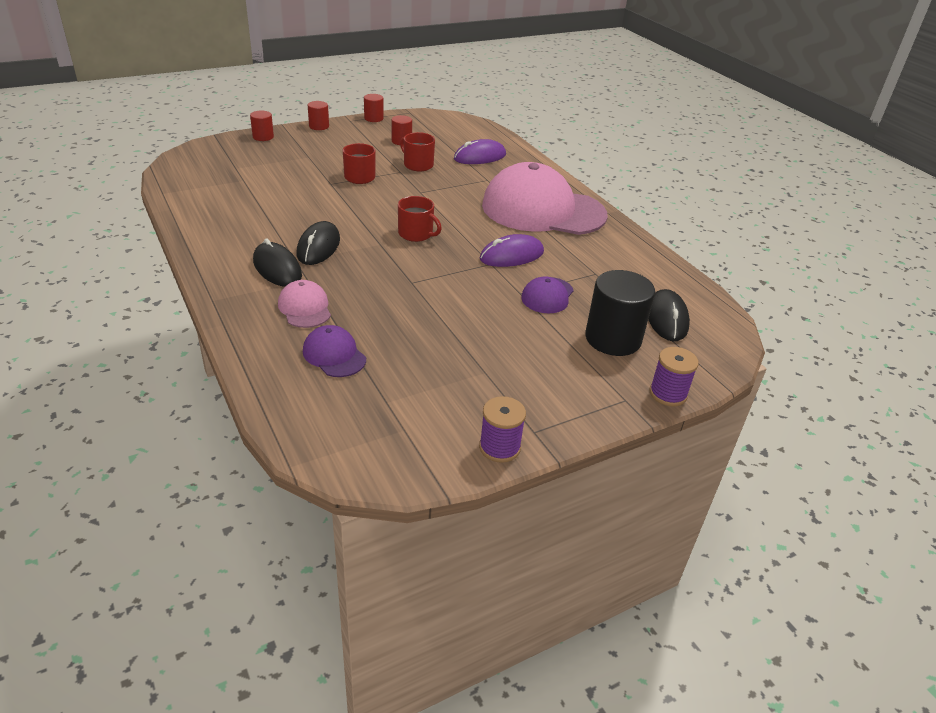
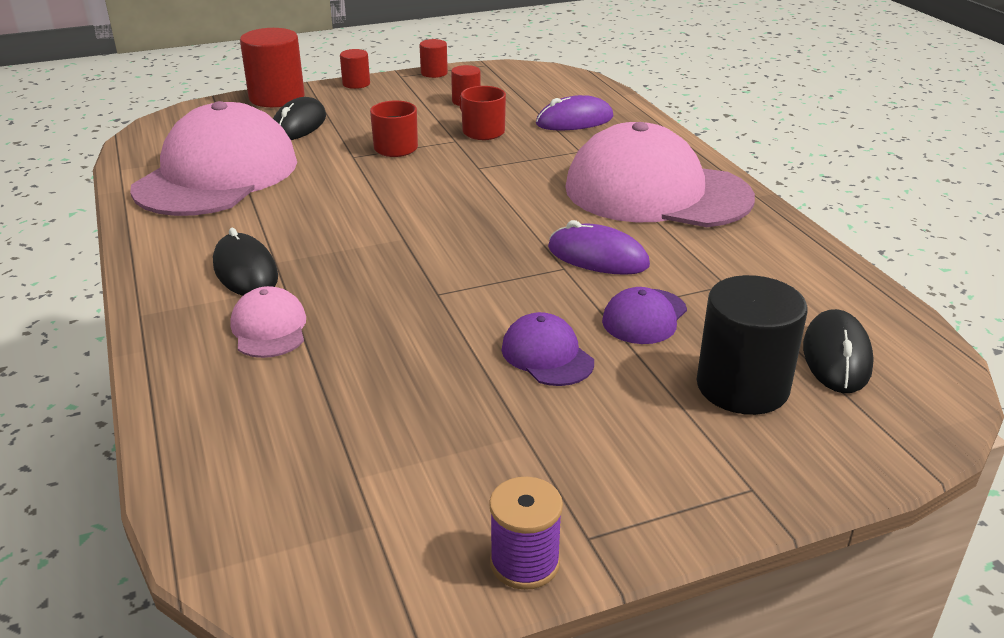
camera: 10 degrees right, 5 degrees down
(236, 197) = (217, 175): none -> pink cap
(263, 137) = (277, 98): red cylinder -> red cylinder, size x1.93
(318, 247) = (313, 242): black mouse -> black mouse (299, 125)
(334, 355) = (294, 400): purple cap -> purple cap (547, 355)
(416, 234) = (459, 225): red mug -> none
(511, 256) = (598, 257): purple mouse -> purple mouse turned 45 degrees clockwise
(668, 394) = (827, 481): purple spool -> none

